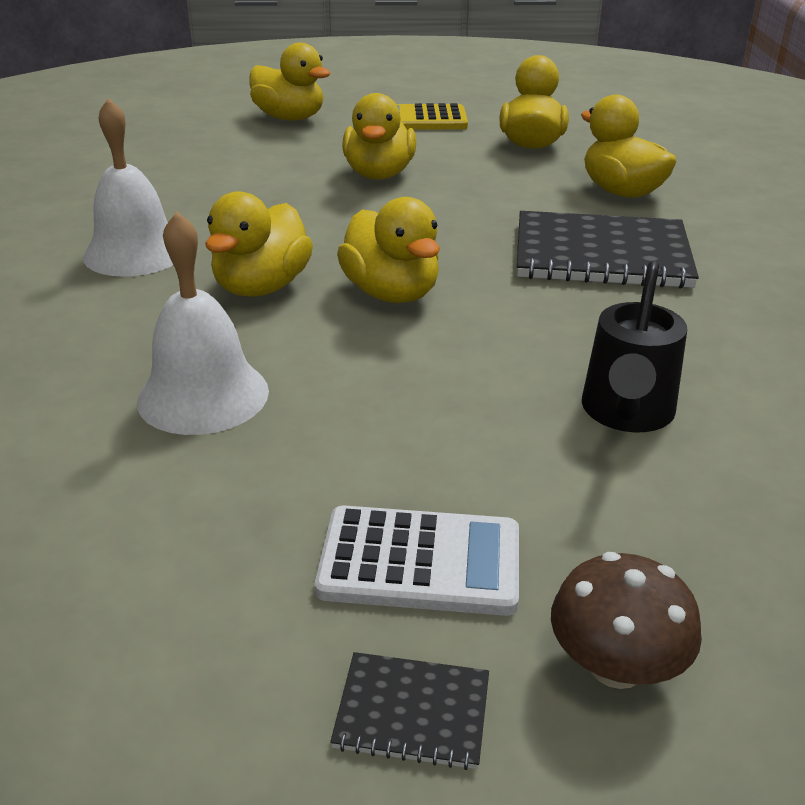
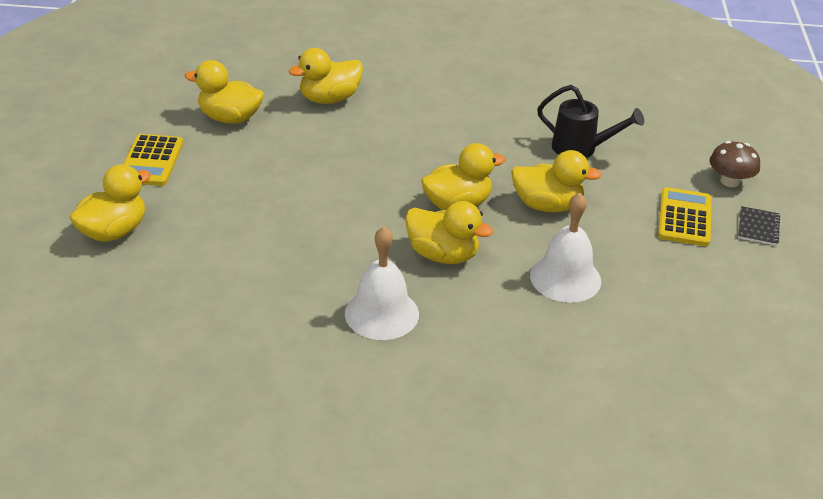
camera: 85 degrees left, 5 degrees up
(379, 174) = (267, 193): yellow duck -> yellow duck (547, 205)
(420, 562) = (684, 218): white calculator -> yellow calculator
(601, 254) = (418, 124): black notebook -> none

